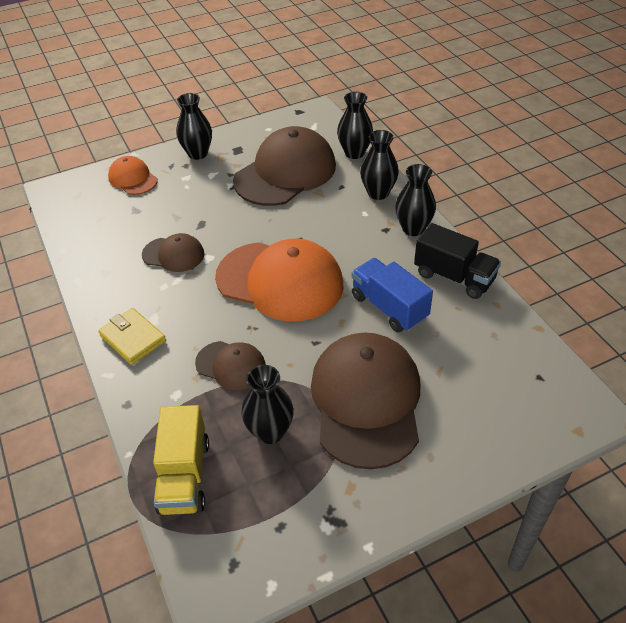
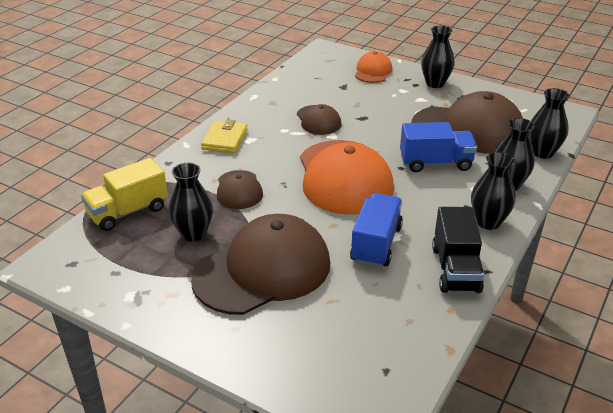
camera: 55 degrees right, 10 degrees down
(313, 216) = (435, 163): none -> blue truck

